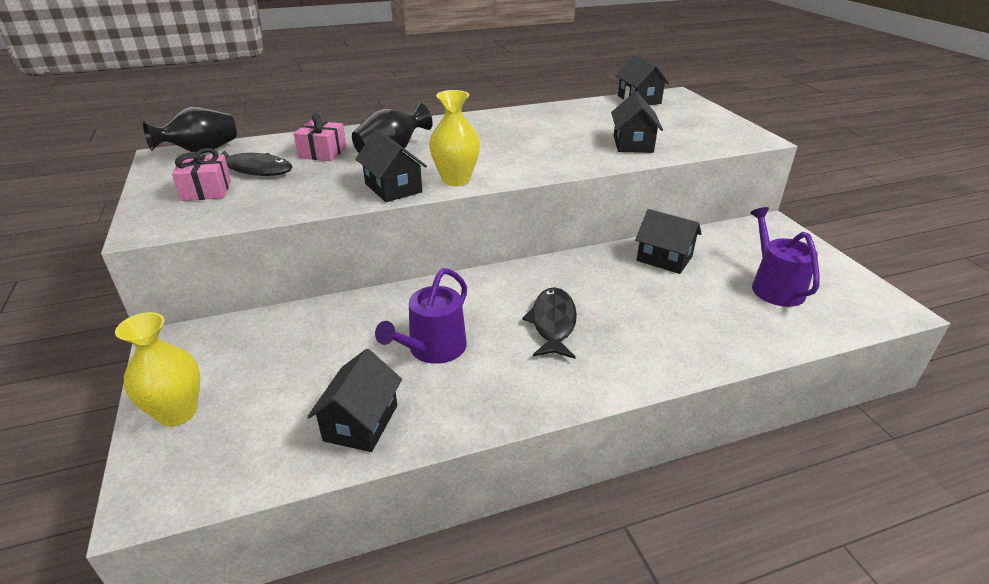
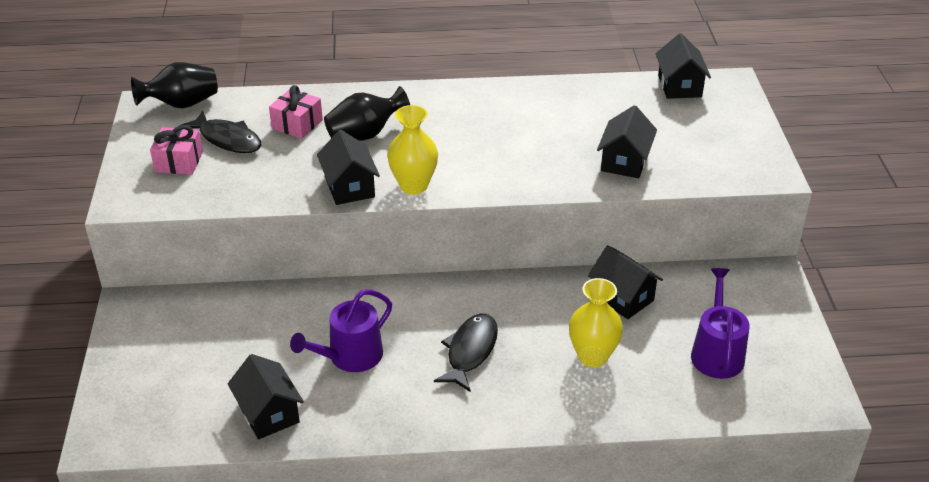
camera: 15 degrees right, 5 degrees up
(177, 413) = (128, 374): yellow vase -> yellow vase (592, 356)
(361, 423) = (268, 413): black house -> black house turned 60 degrees counterclockwise

